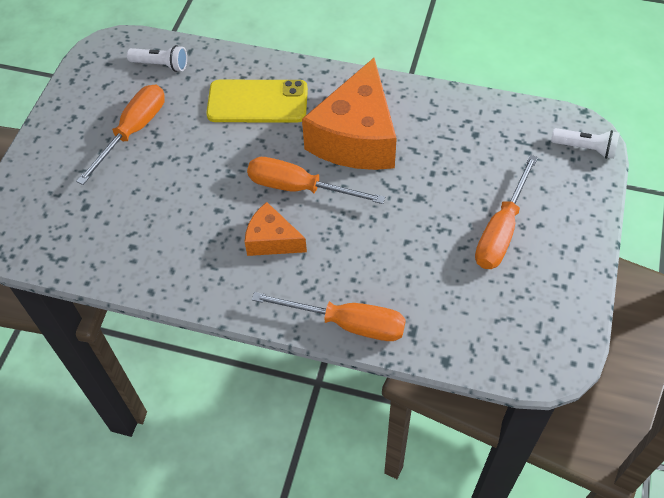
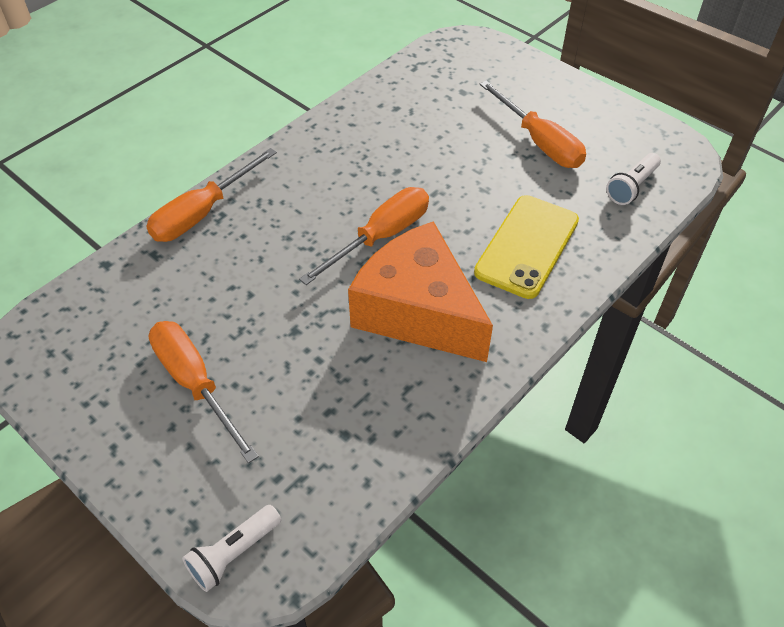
camera: 115 degrees right, 5 degrees down
(272, 240) = (332, 195): orange cheese -> none

